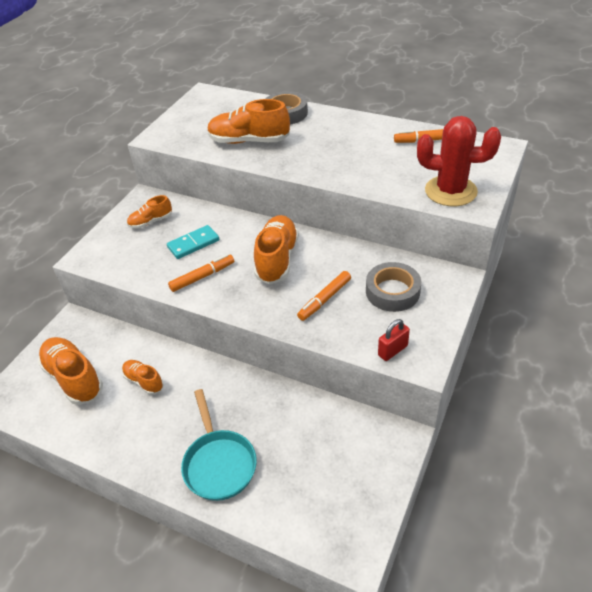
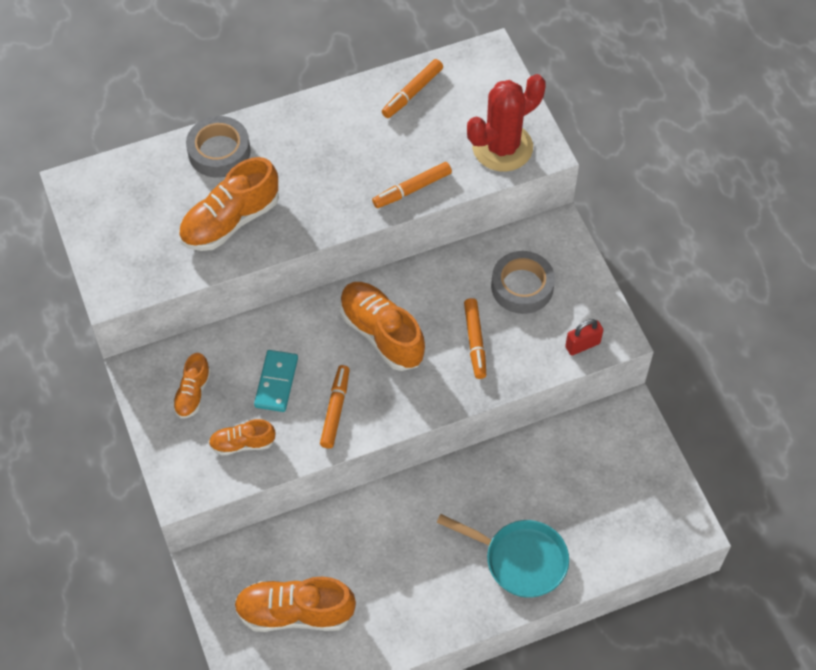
camera: 50 degrees left, 15 degrees up
(144, 381) = (365, 556): orange shoe -> orange shoe (242, 443)
(365, 180) = (412, 189): none -> orange marker
(392, 350) = (582, 345): red padlock -> red padlock turned 60 degrees clockwise

